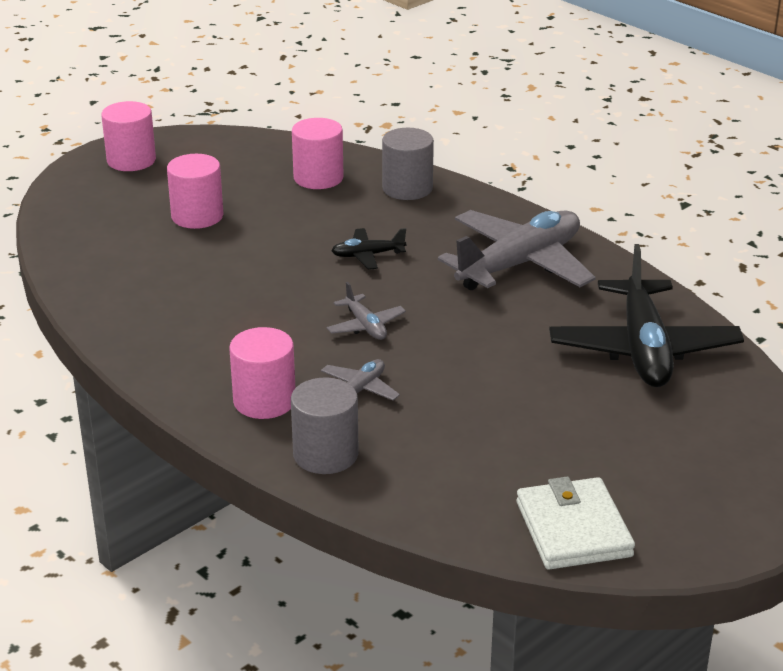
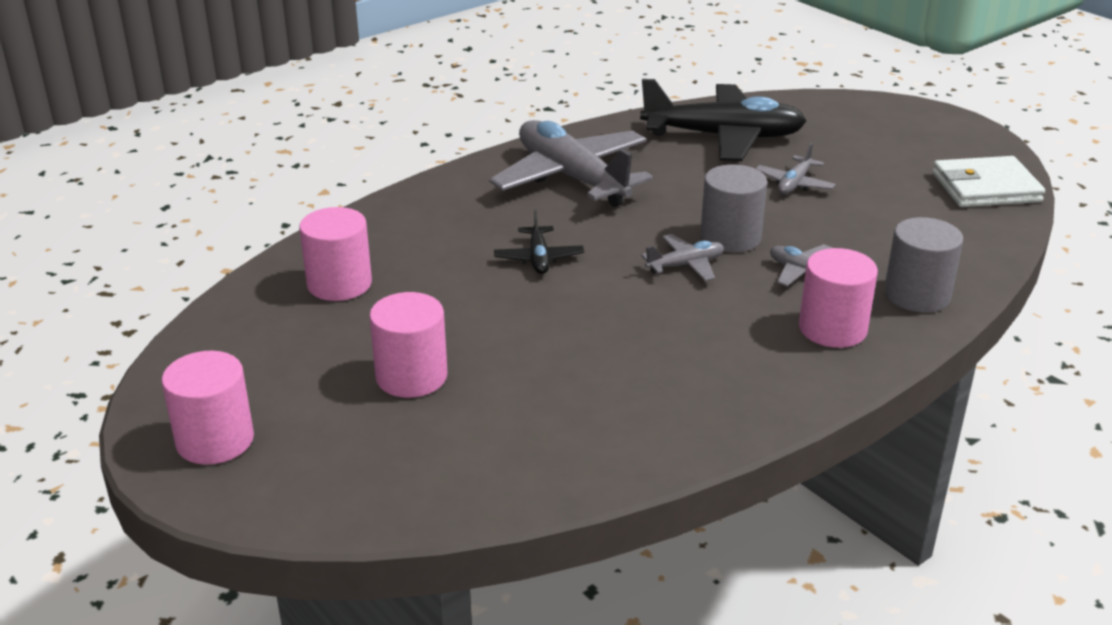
camera: 85 degrees left, 0 degrees up
(407, 188) = (390, 228): grey cylinder -> grey cylinder (730, 237)
(544, 391) = (794, 184): none -> grey plane

